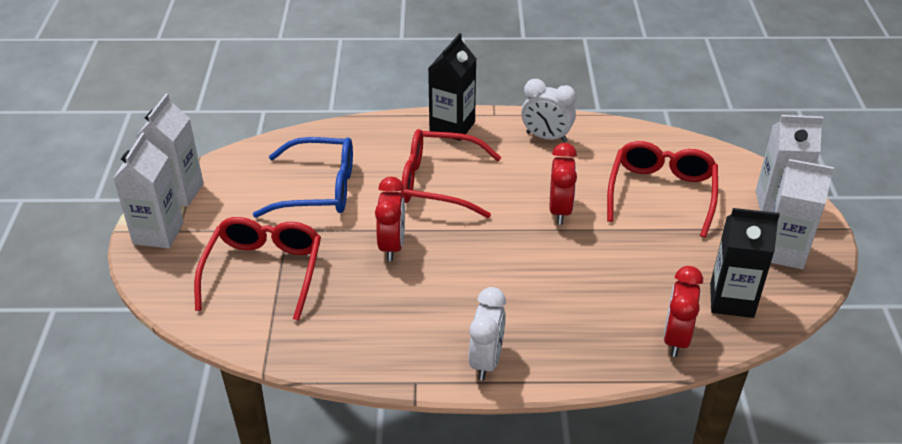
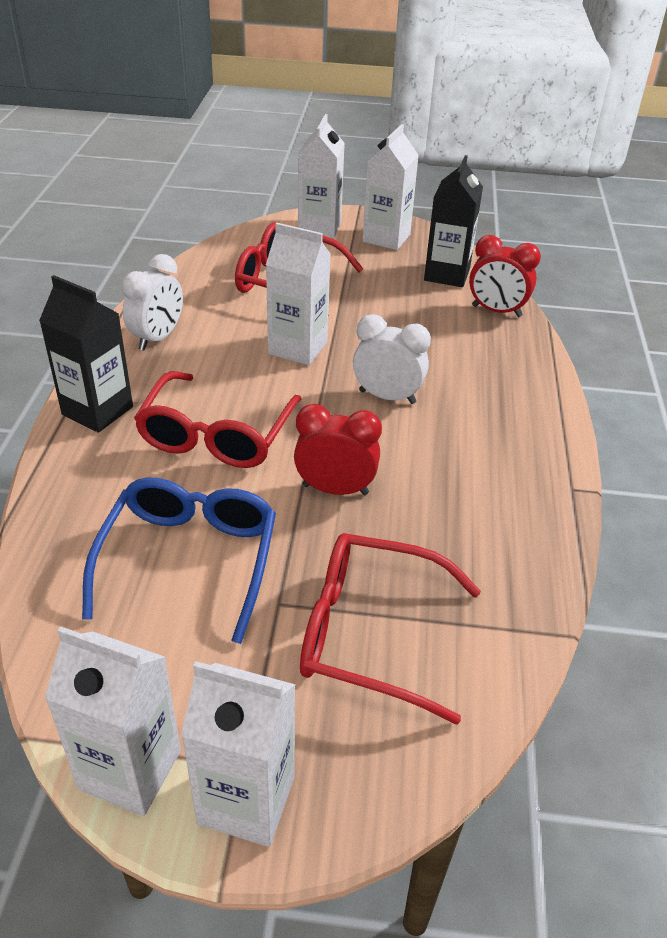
camera: 85 degrees left, 0 degrees up
(486, 361) = (535, 431): white clock -> white clock (387, 397)
(560, 210) = (298, 348): red clock -> white carton

